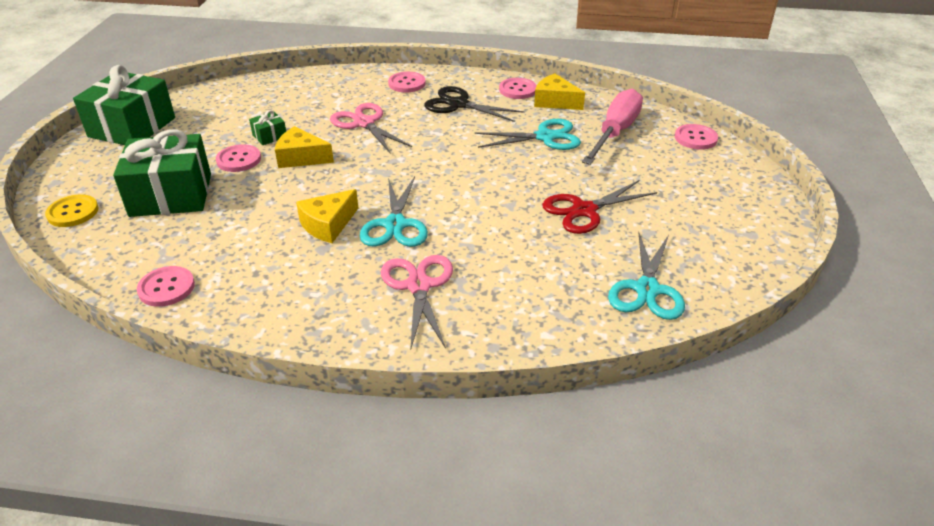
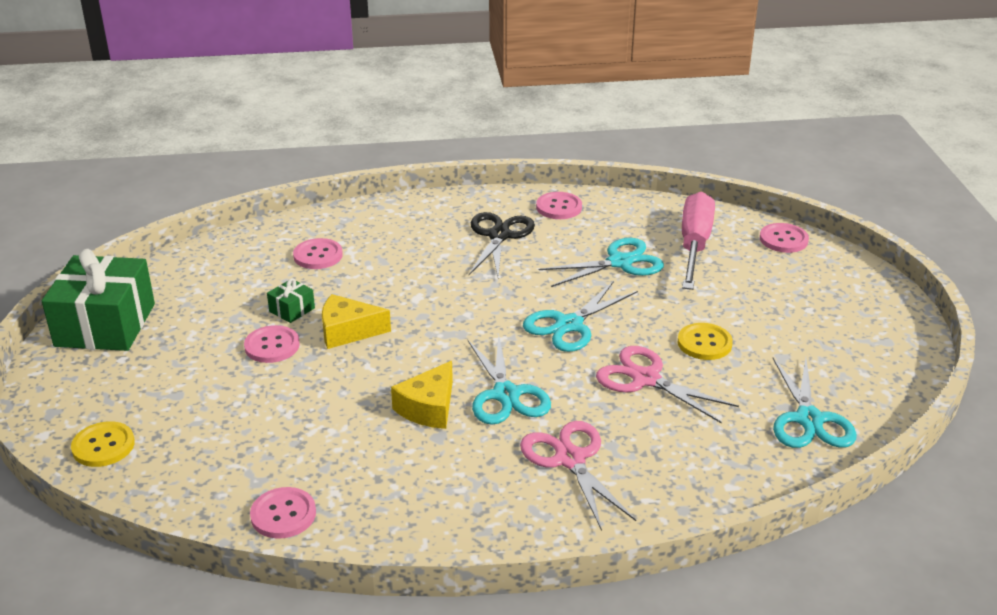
camera: 15 degrees left, 5 degrees down
(171, 195) = (215, 403): green gift -> none
(364, 123) = (399, 276): pink scissors -> pink scissors (645, 379)
(407, 83) = (422, 217): pink button -> pink button (318, 255)
(458, 104) = (499, 236): black scissors -> black scissors turned 90 degrees clockwise
(477, 179) = (569, 325): none -> turquoise scissors
(555, 101) = (609, 216): yellow cheese -> none
(584, 210) = (704, 343): red scissors -> yellow button

